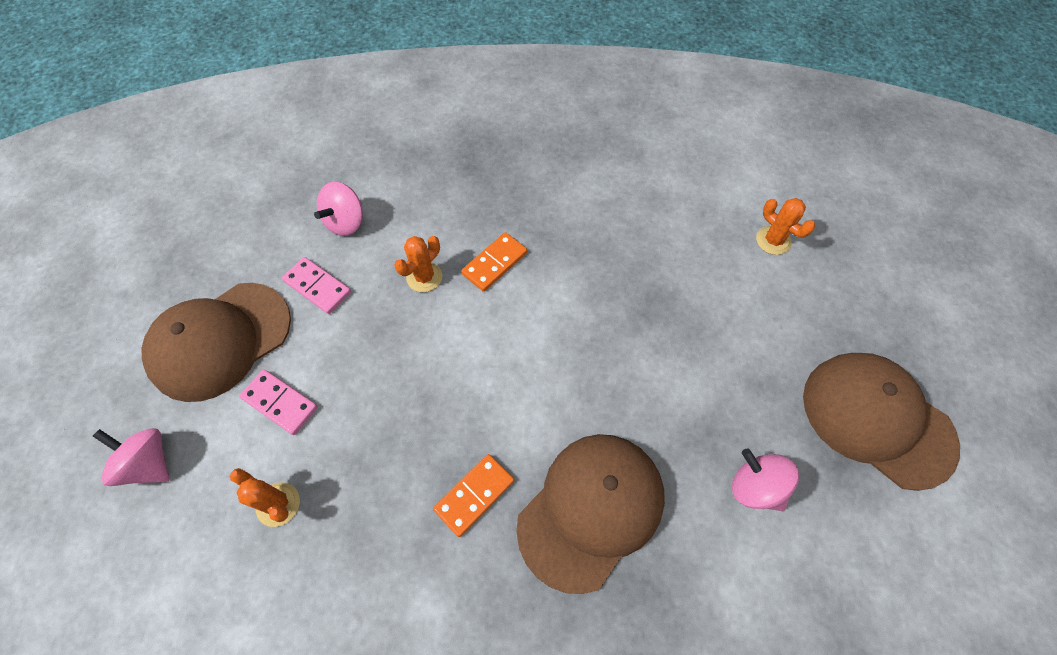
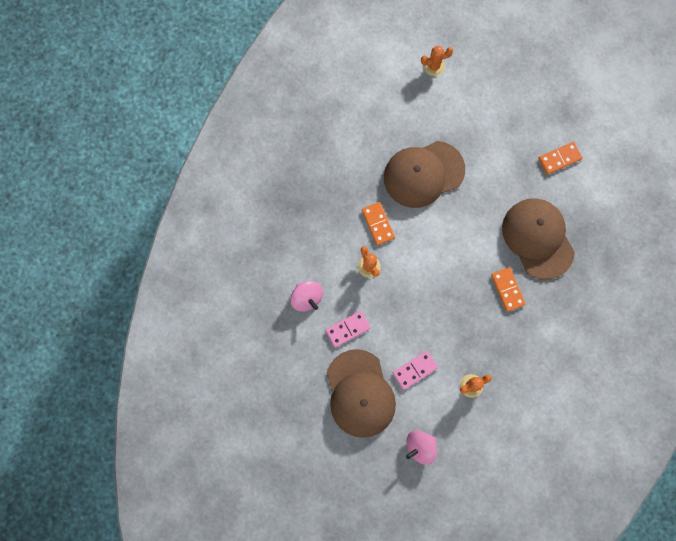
camera: 65 degrees left, 15 degrees up
(755, 487) = (559, 158): pink spinning top -> orange domino
(877, 419) = (553, 83): brown cap -> brown cap (423, 174)

